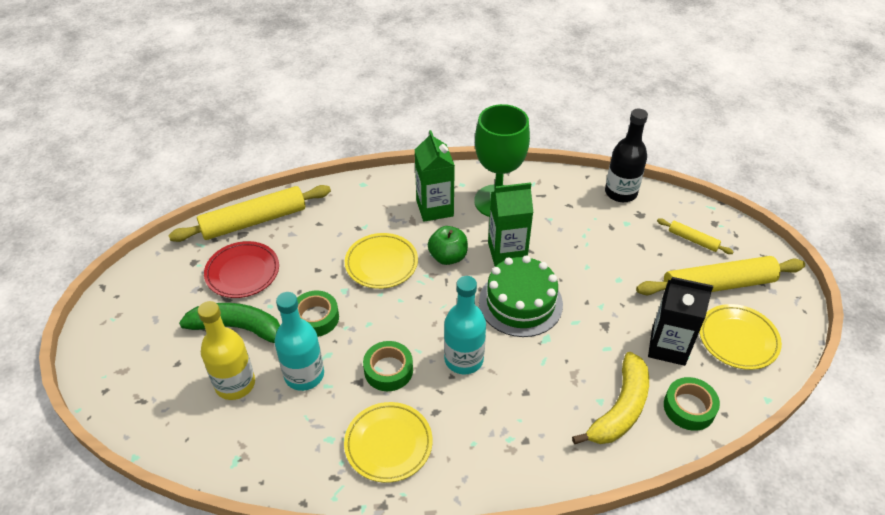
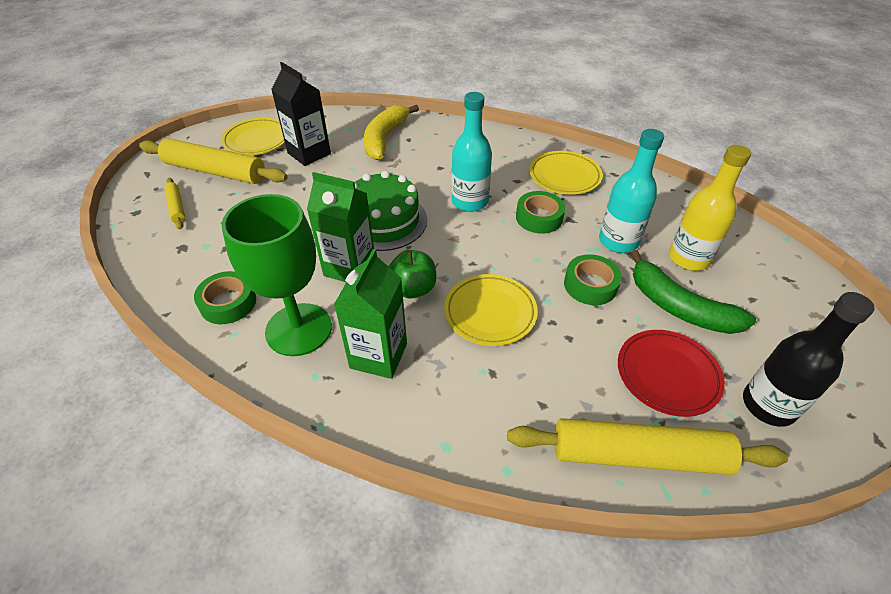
camera: 150 degrees left, 0 degrees up
(620, 409) = (385, 138): yellow banana -> yellow banana turned 45 degrees counterclockwise
(621, 193) = (164, 277): black bottle -> black bottle (768, 405)
(689, 407) = (341, 124): green tape -> green tape (228, 303)

